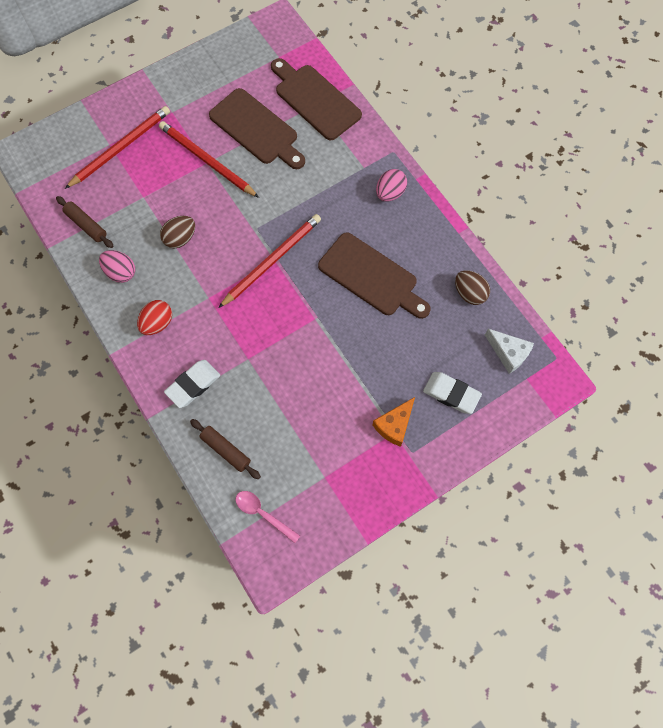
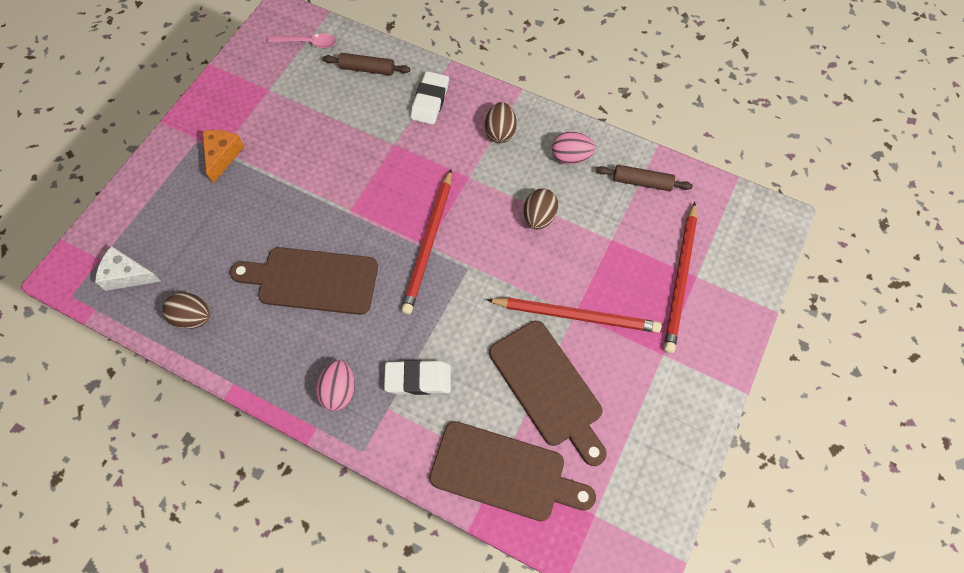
camera: 150 degrees right, 5 degrees down
(157, 323) = (500, 132): red egg -> brown egg
(256, 129) = (548, 387): brown cutting board -> brown cutting board turned 135 degrees counterclockwise
(451, 394) = (176, 208): white eraser -> white eraser (418, 379)

